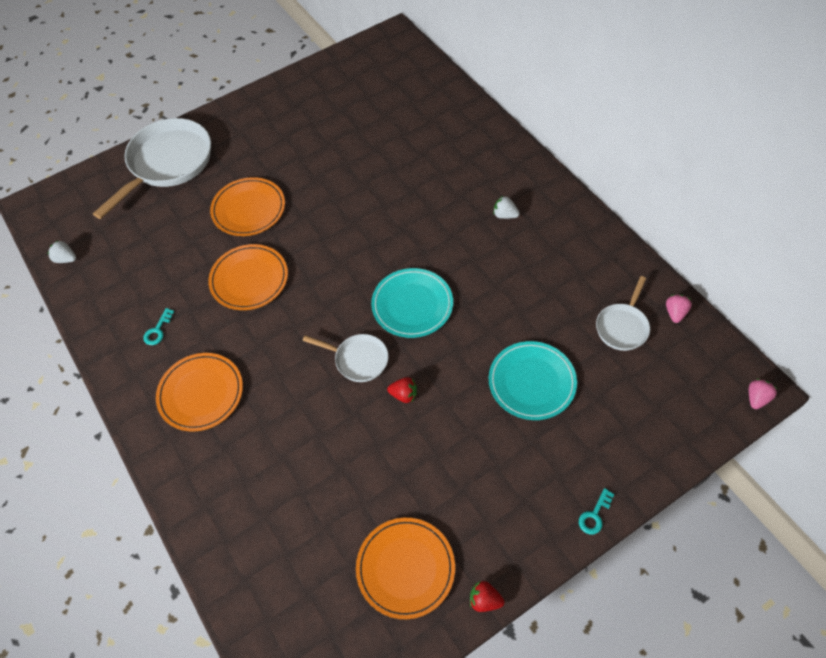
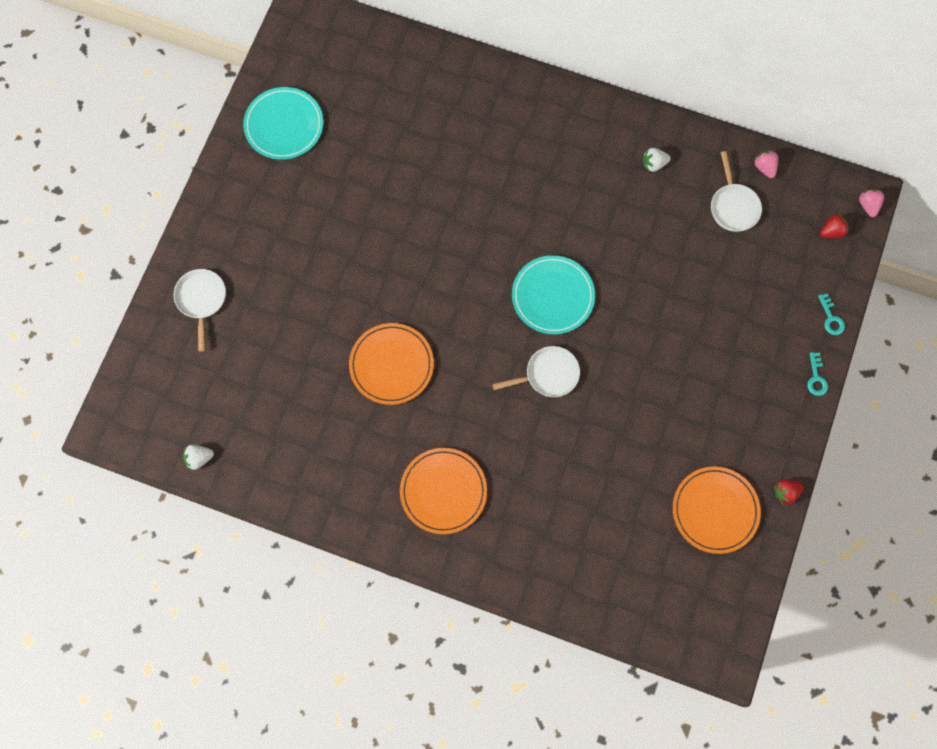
camera: 40 degrees left, 15 degrees up
(158, 330) = (353, 464): turquoise key -> turquoise key (831, 318)
(167, 163) = (201, 300): white pan -> white pan, size x0.52
(248, 209) = (327, 297): orange plate -> none
(404, 395) = (609, 379): red strawberry -> red strawberry (832, 232)
(505, 215) = (564, 158): white strawberry -> white strawberry (654, 164)
(532, 382) = (698, 302): turquoise plate -> turquoise plate (284, 125)

